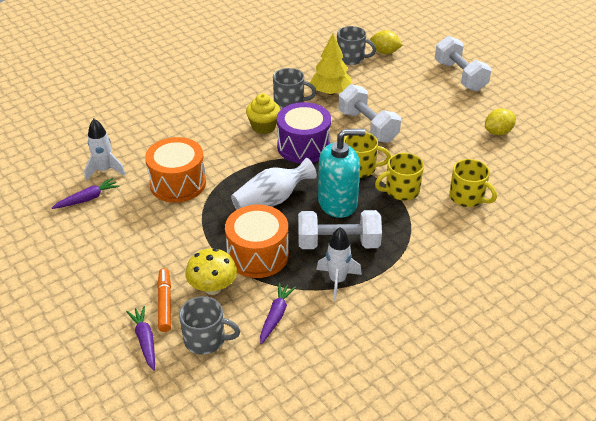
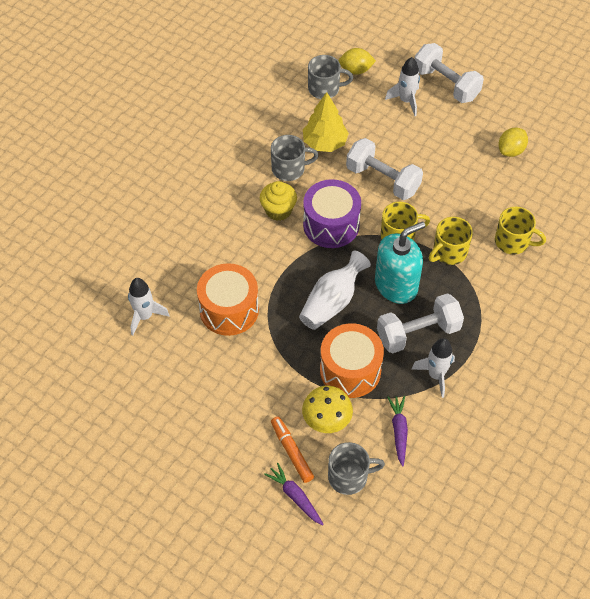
camera: 20 degrees left, 15 degrees up
(87, 199) = (148, 357): purple carrot -> none
(418, 80) = (406, 101): none -> white rocket

